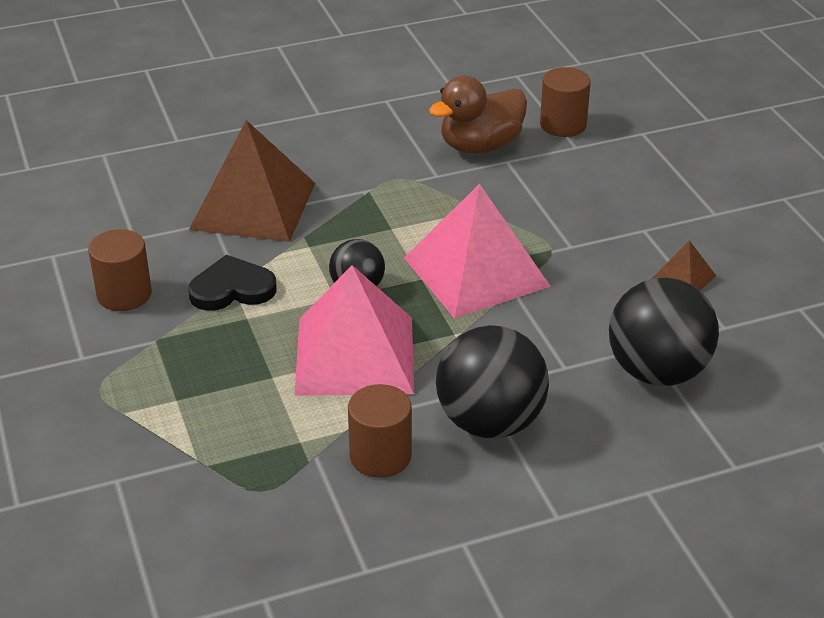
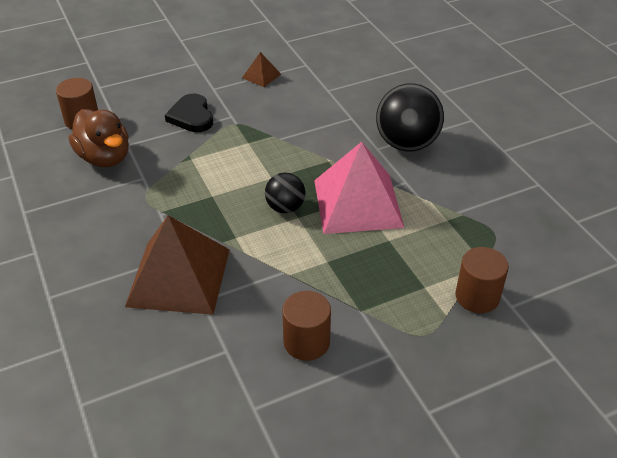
camera: 95 degrees left, 5 degrees up
(232, 289) = (292, 275): black heart -> black heart (191, 116)
(380, 456) = (448, 185): brown cylinder -> brown cylinder (477, 296)
(476, 272) = (262, 154): pink pyramid -> none
(657, 372) = (349, 87): black ball -> none

